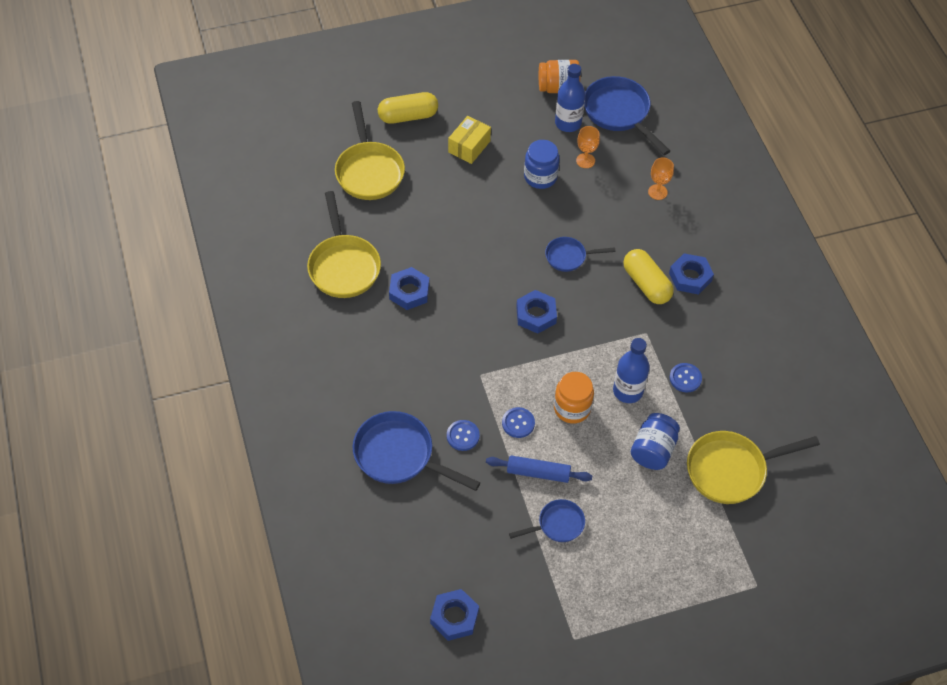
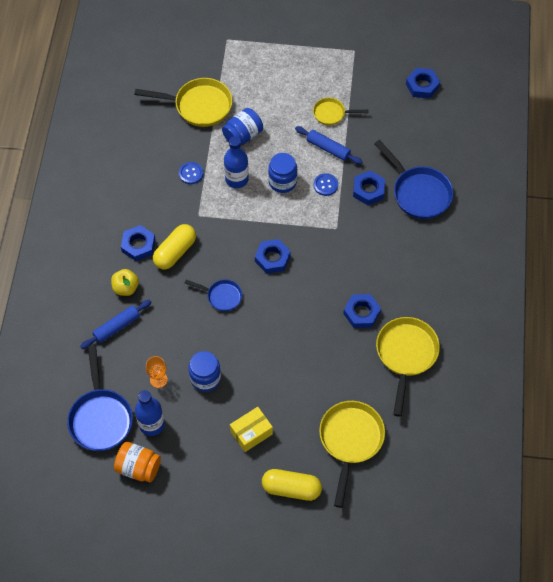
camera: 155 degrees left, 5 degrees up
(463, 436) = (368, 190): blue button -> blue nut
(557, 524) = (332, 114): blue pan -> yellow pan
(572, 408) = (282, 182): orange jar -> blue jar
(646, 284) = (175, 252): yellow capsule -> yellow capsule turned 45 degrees clockwise
(657, 192) = (117, 327): orange goblet -> blue rolling pin
(674, 230) = (126, 288): none -> yellow apple

